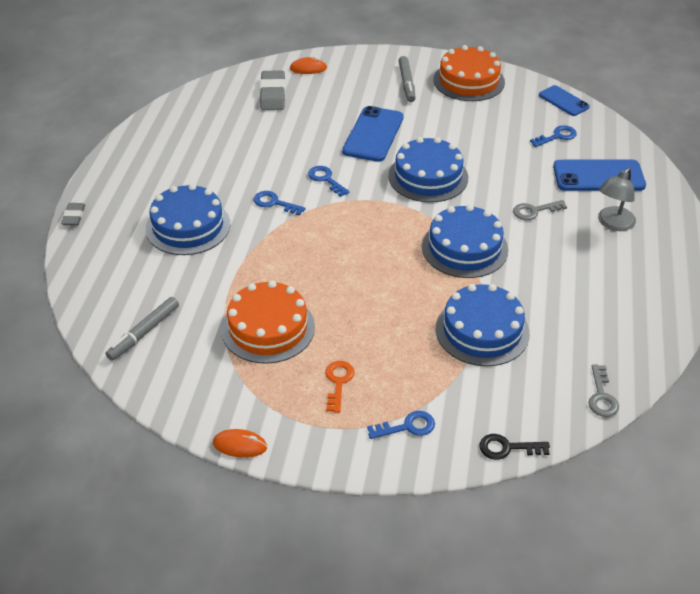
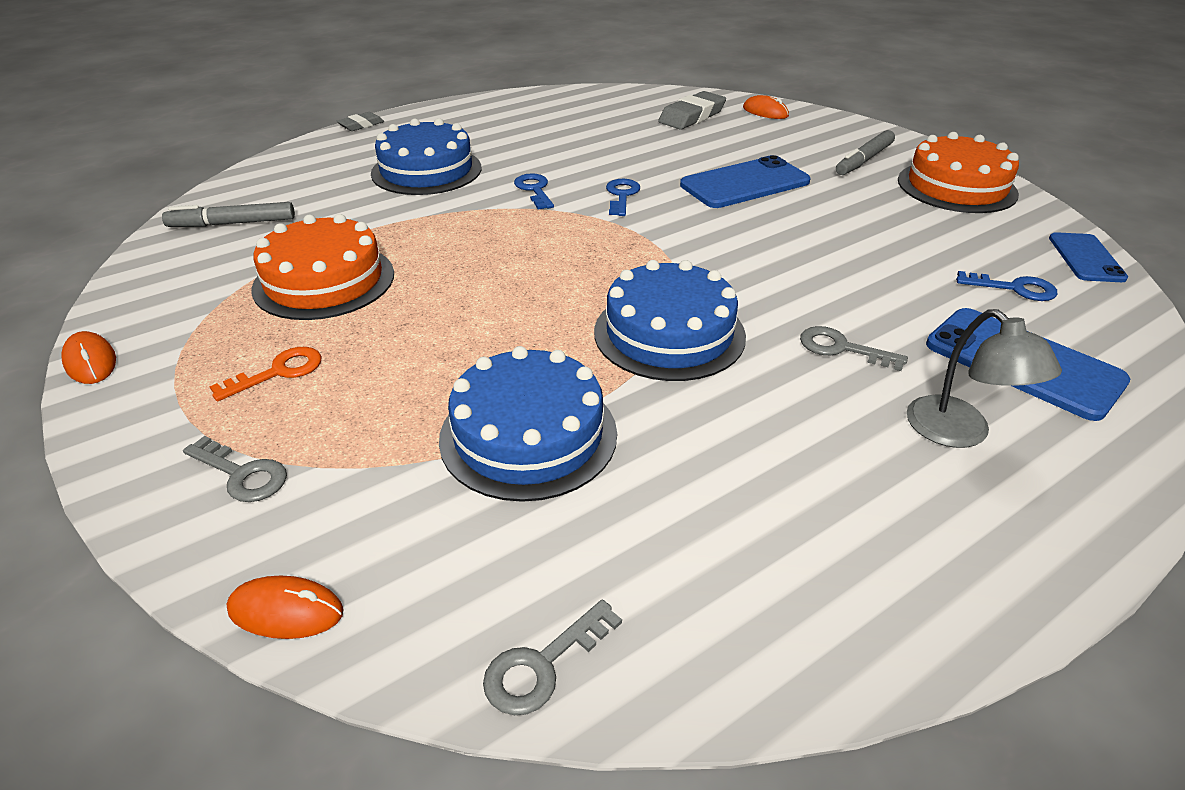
camera: 45 degrees right, 5 degrees down
(407, 427) = (242, 474): blue key -> grey key
(428, 176) = (746, 245): blue cake -> none
(507, 448) = (286, 611): black key -> orange mouse
(613, 224) = (959, 433): grey lamp -> grey lamp turned 105 degrees counterclockwise

